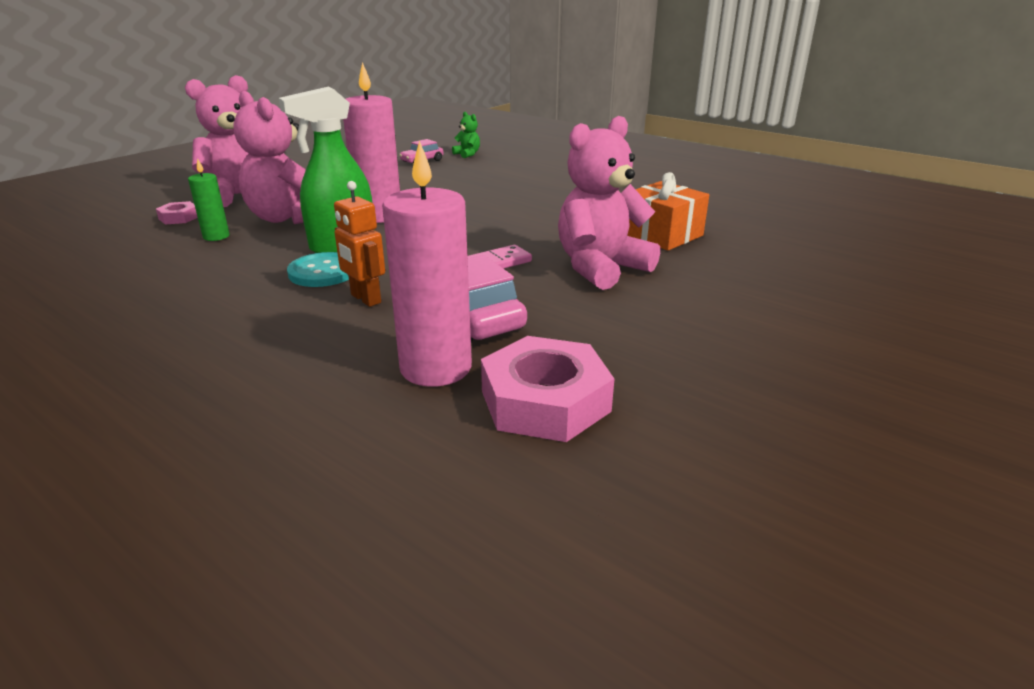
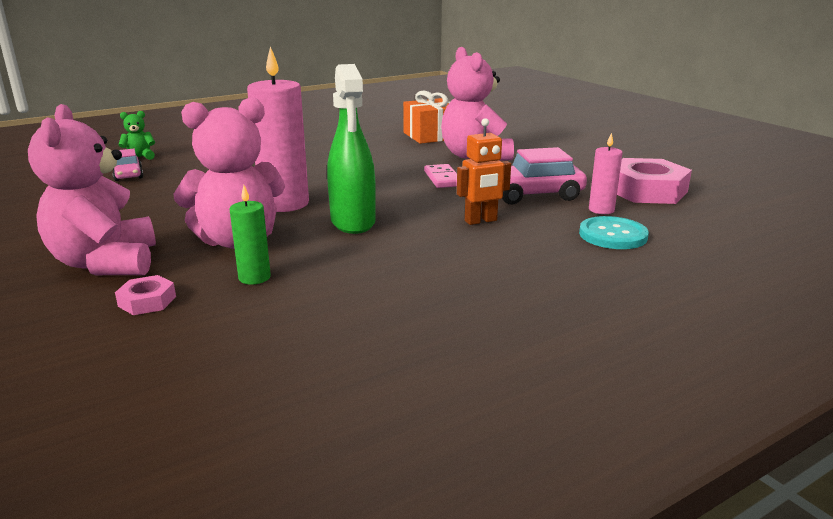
camera: 70 degrees left, 5 degrees down
(323, 272) = (411, 232): turquoise button -> turquoise button (613, 235)
(436, 368) = (601, 210): pink candle -> pink candle, size x0.51

